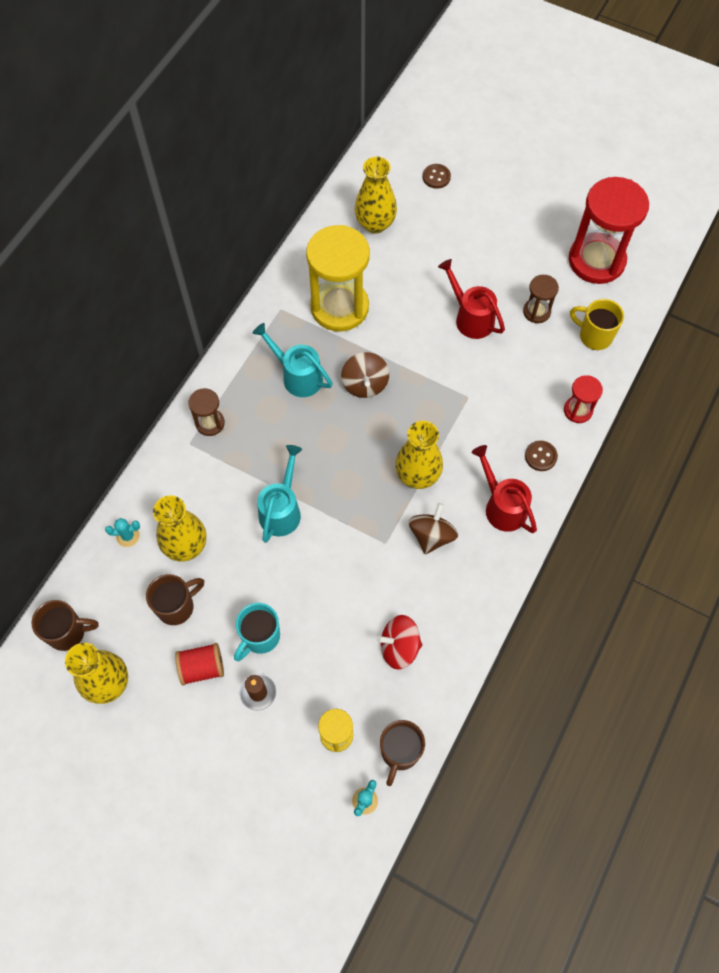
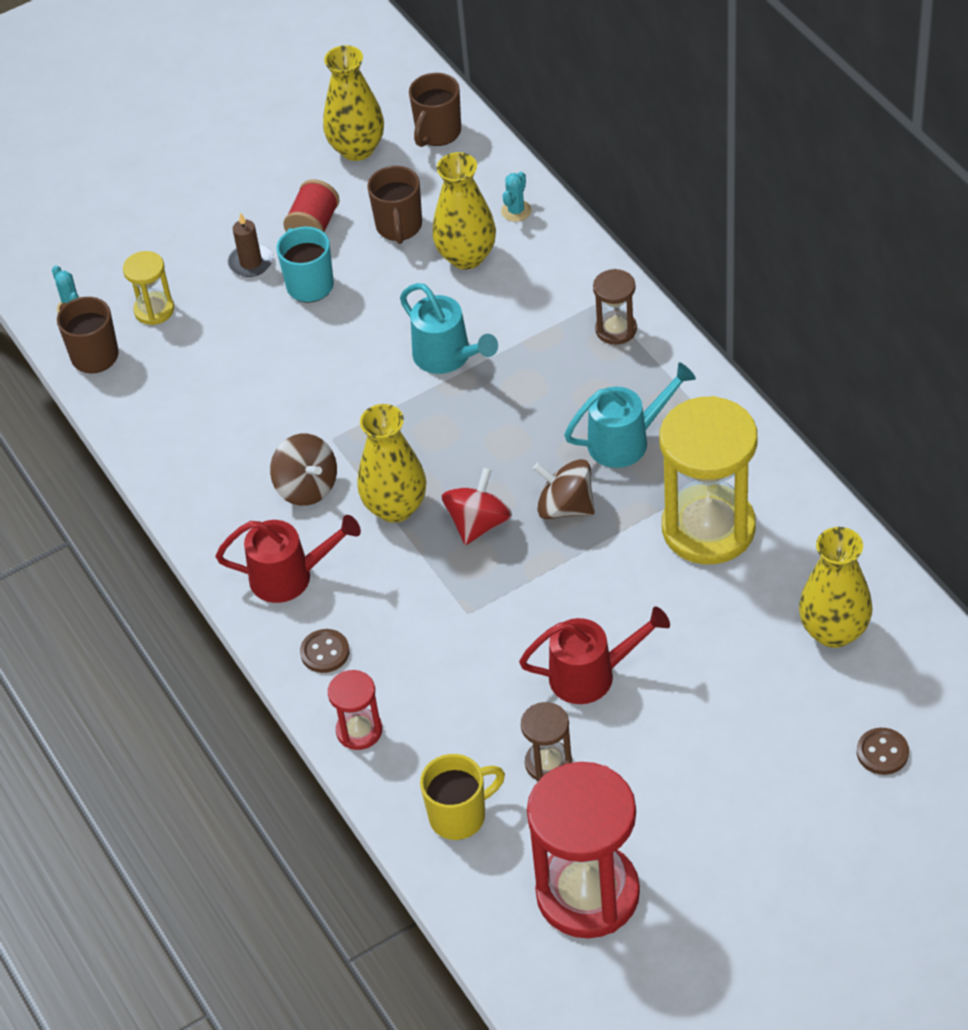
camera: 125 degrees right, 15 degrees down
(399, 647) = (201, 400): red spinning top -> red spinning top (478, 523)

